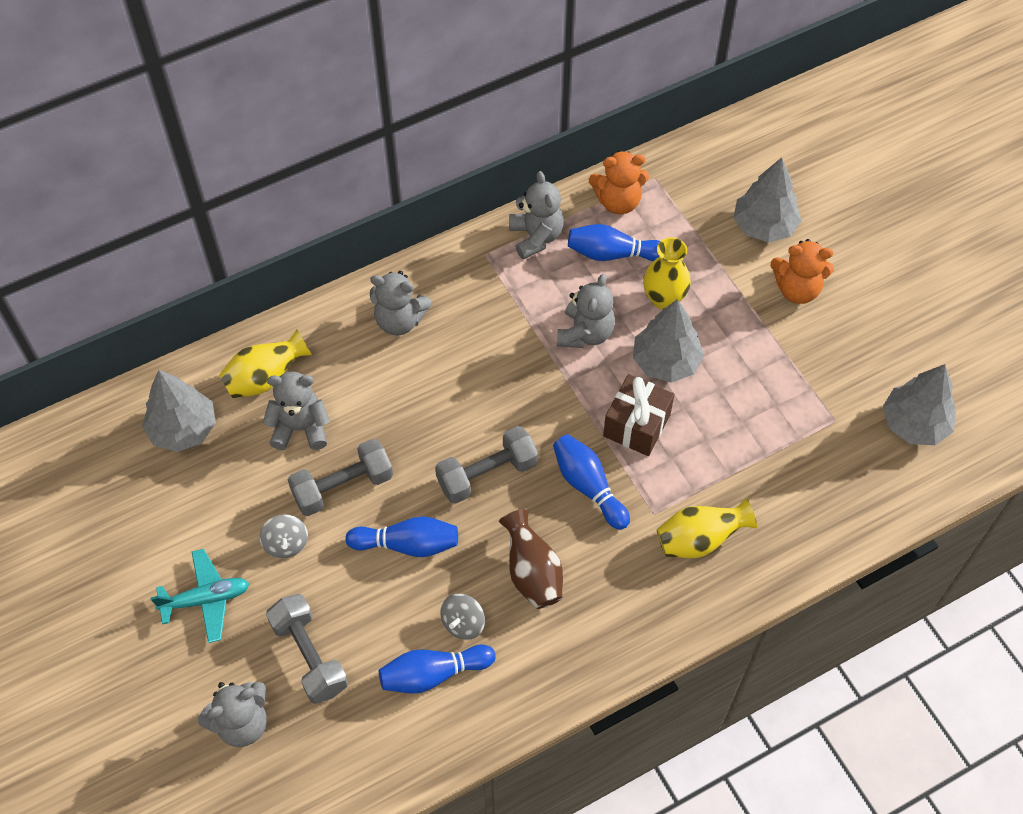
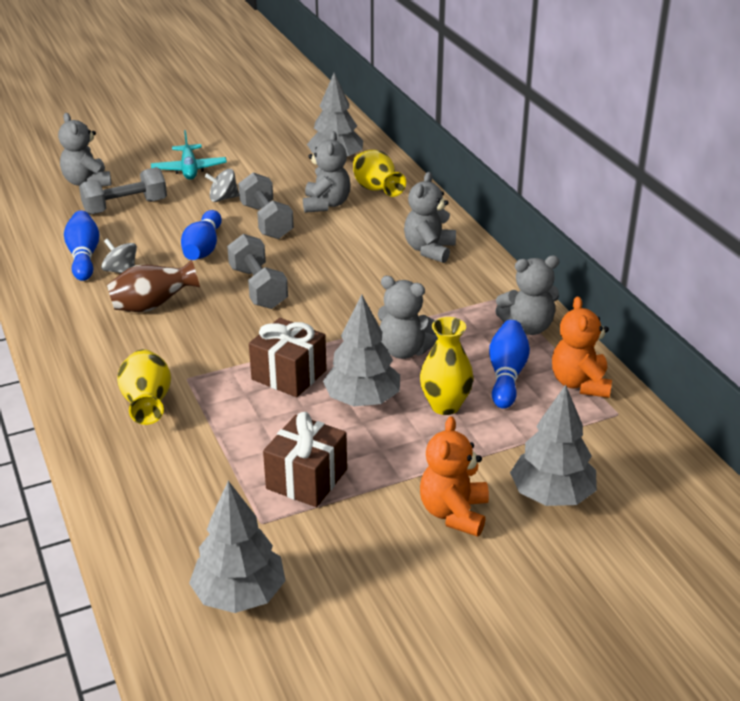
camera: 95 degrees right, 25 degrees down
(588, 486) = (229, 341): blue bowling pin -> none
(778, 394) = (306, 479): none -> brown gift

